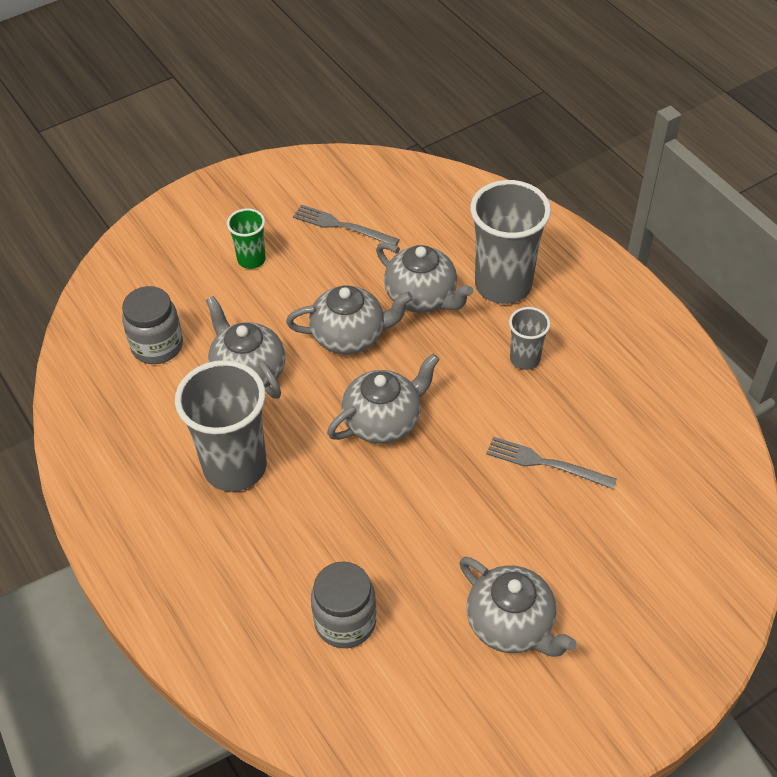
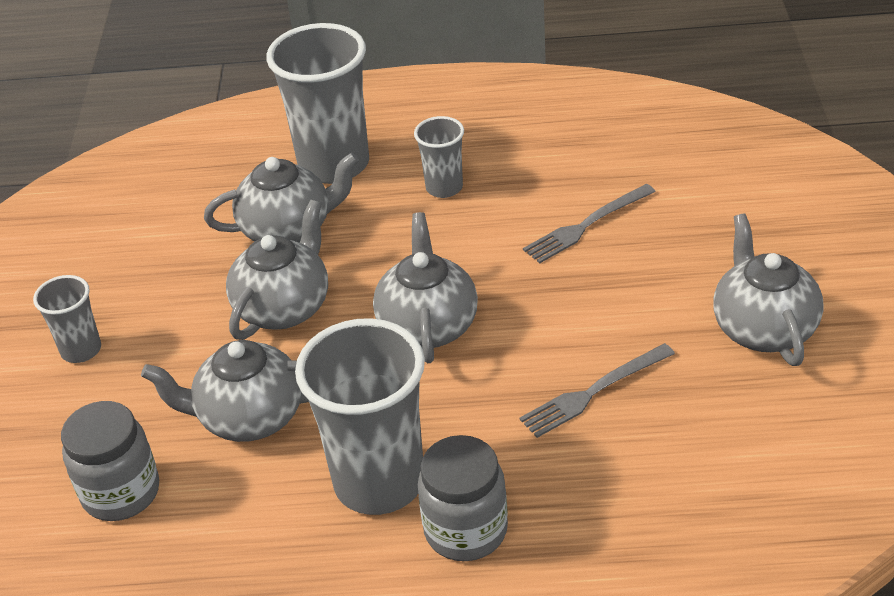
camera: 55 degrees left, 10 degrees down
(251, 259) = (81, 350): green cup -> grey cup
(342, 226) = (119, 253): grey fork -> grey fork (593, 392)
(345, 622) = (671, 462): grey jar -> grey jar (466, 530)
(511, 624) = (763, 328): grey teapot -> grey teapot turned 90 degrees counterclockwise

